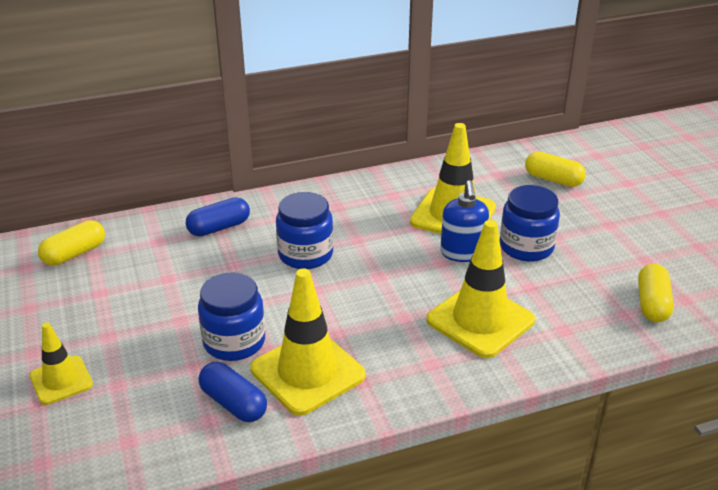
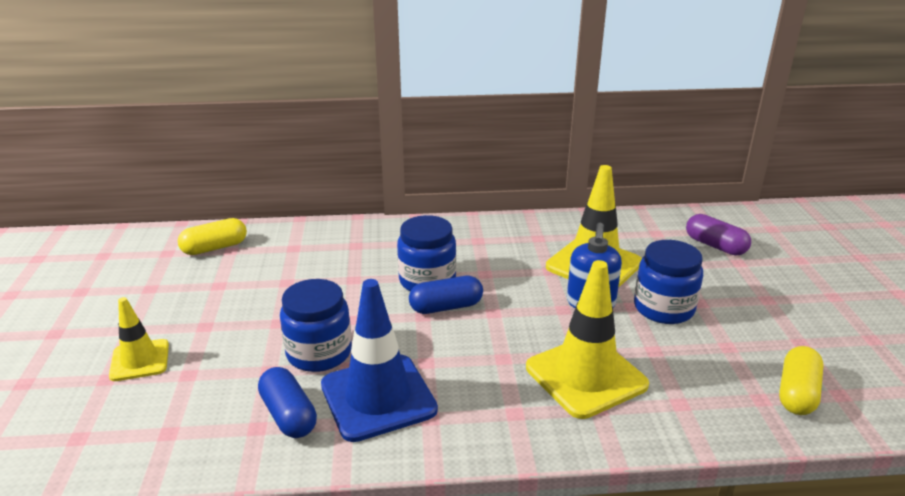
camera: 15 degrees right, 5 degrees down
(219, 228) = (355, 244): blue capsule -> blue capsule (446, 307)
(307, 372) = (378, 397): yellow traffic cone -> blue traffic cone
(553, 179) = (715, 246): yellow capsule -> purple capsule

